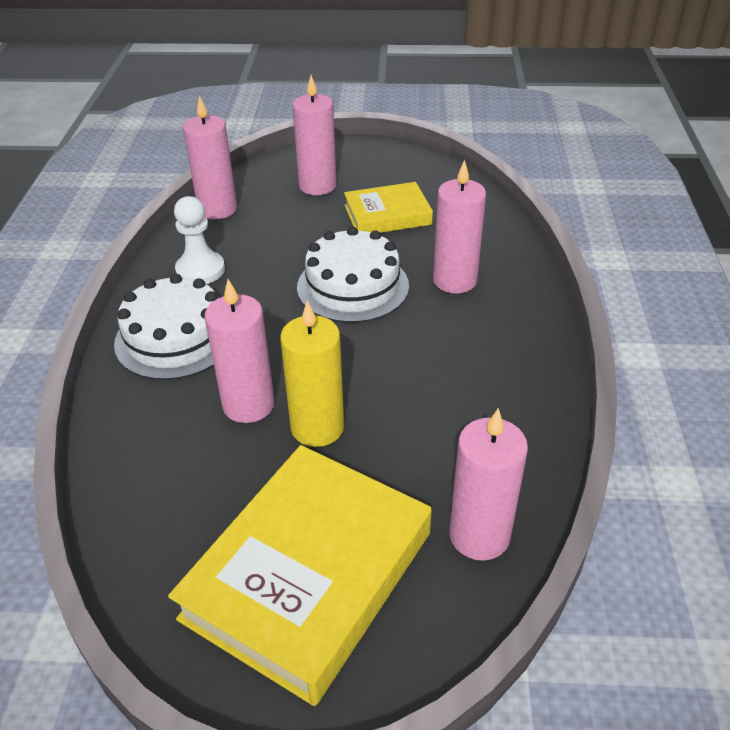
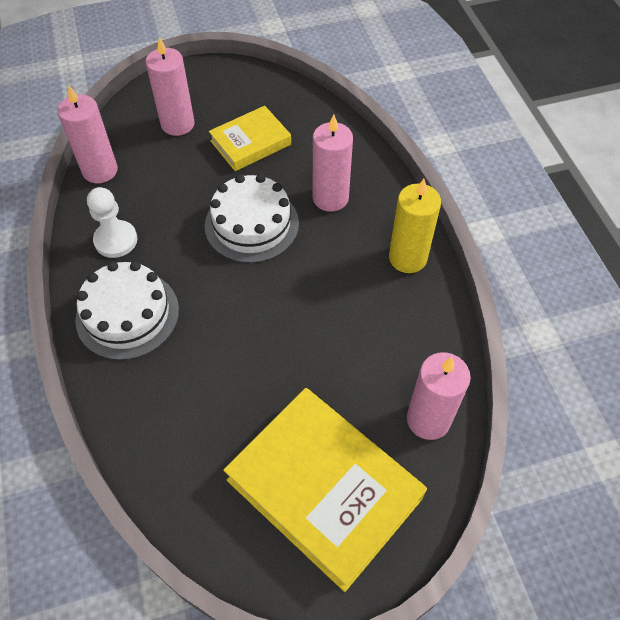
camera: 20 degrees left, 15 degrees up
(248, 405) = (217, 361): pink candle -> none
(309, 575) = (324, 489): yellow book -> yellow book turned 60 degrees counterclockwise
(317, 427) = (279, 365): yellow candle -> yellow candle (407, 258)

